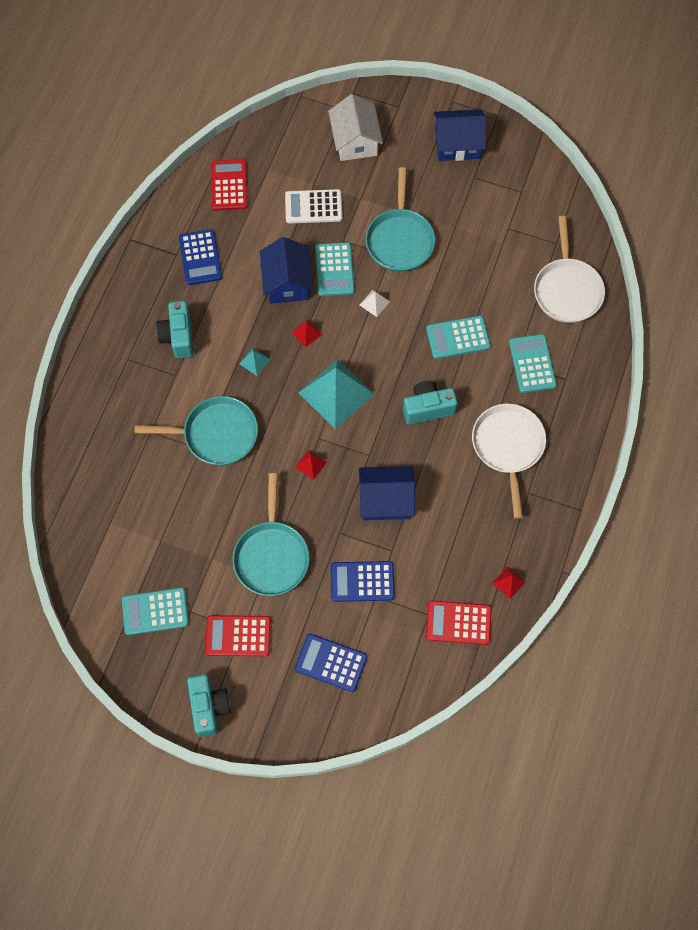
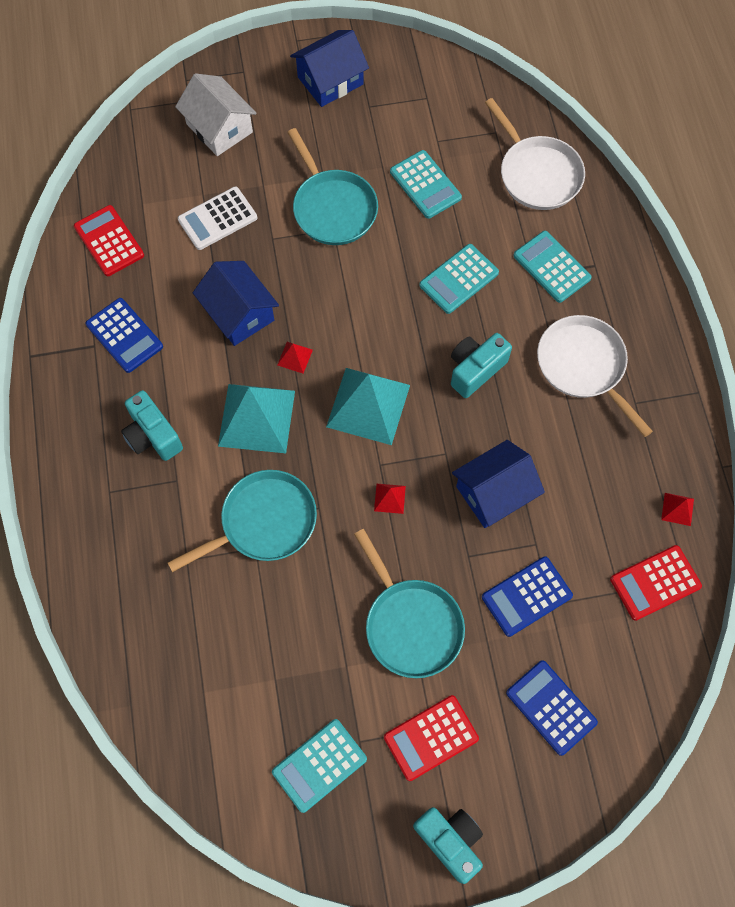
camera: 30 degrees left, 0 degrees up
(254, 361) = (256, 418): turquoise pyramid -> turquoise pyramid, size x2.39
(331, 663) = (551, 707): blue calculator -> blue calculator turned 60 degrees clockwise
(334, 269) = (282, 274): turquoise calculator -> turquoise calculator (425, 185)
(374, 303) = (348, 288): white pyramid -> none

